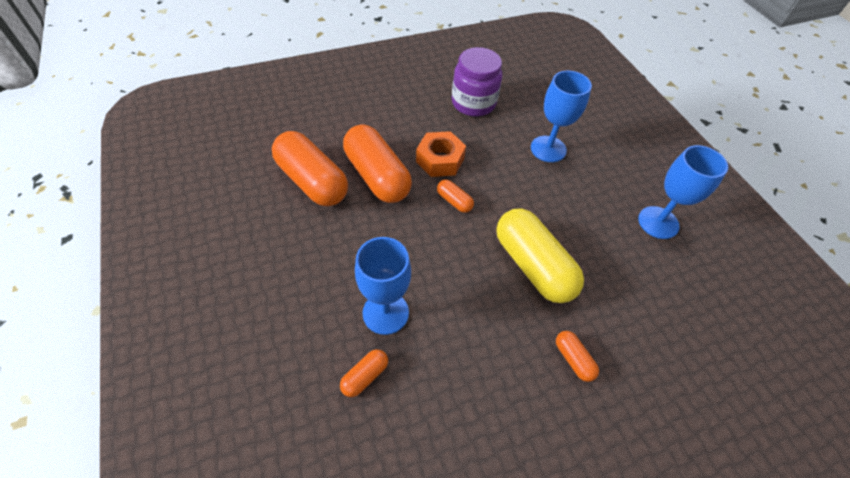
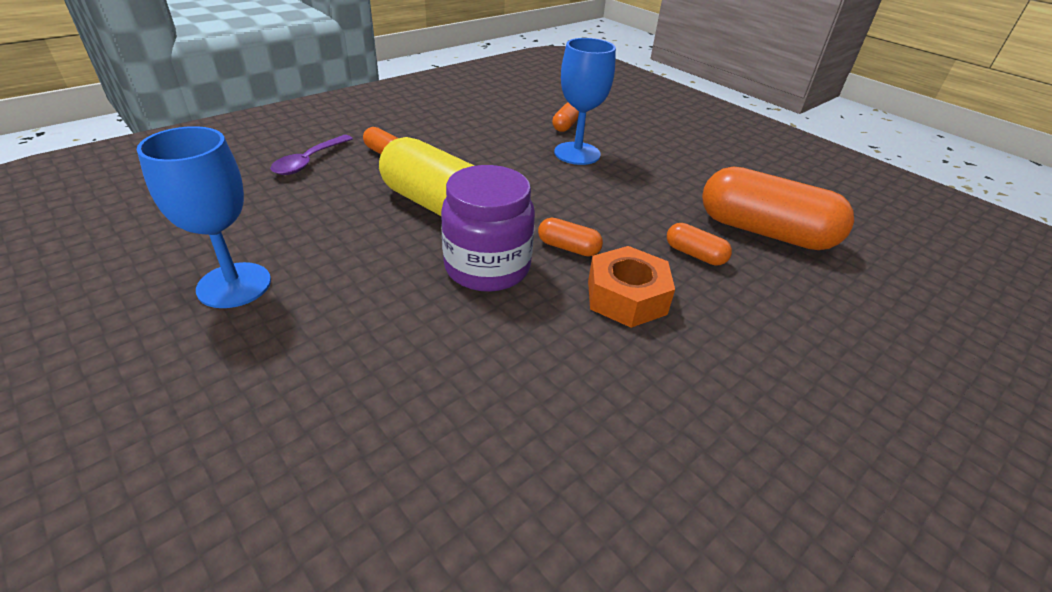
camera: 160 degrees right, 15 degrees down
(377, 176) = (694, 254): orange capsule -> orange capsule, size x0.44
(473, 103) = (644, 442): purple jar -> purple jar (487, 267)
(548, 149) = (438, 368): blue goblet -> none
(644, 361) = (309, 161): none -> purple spoon

